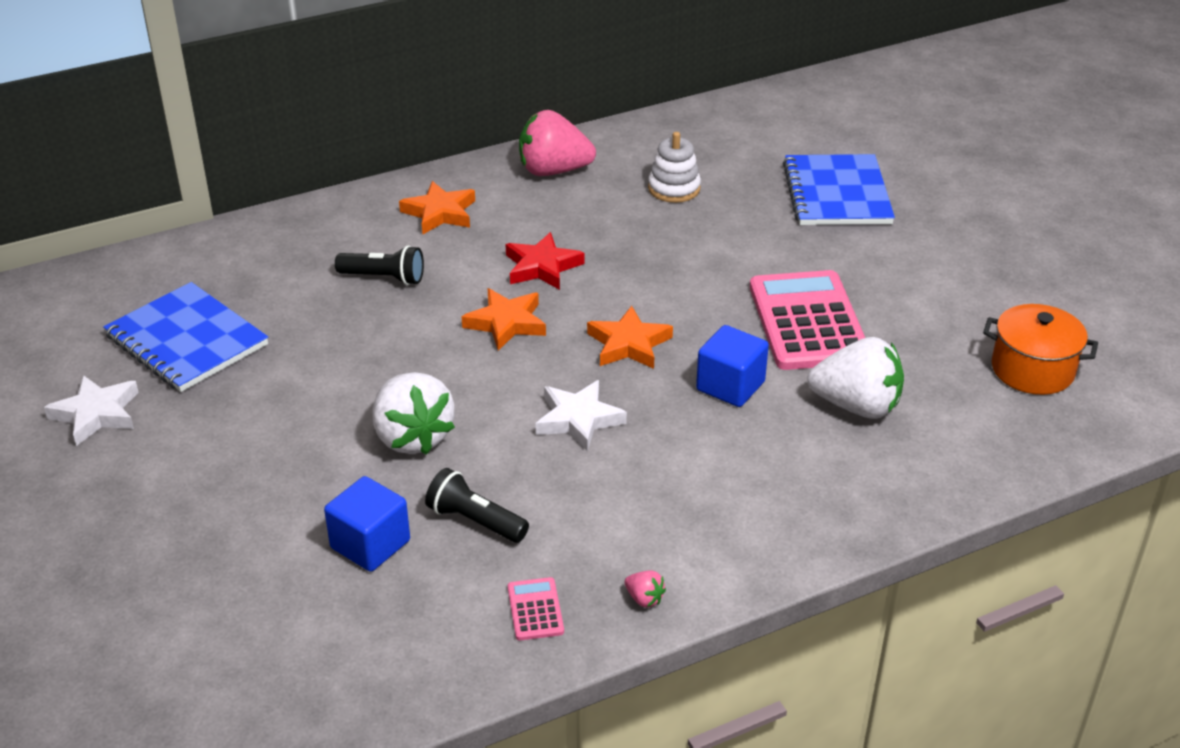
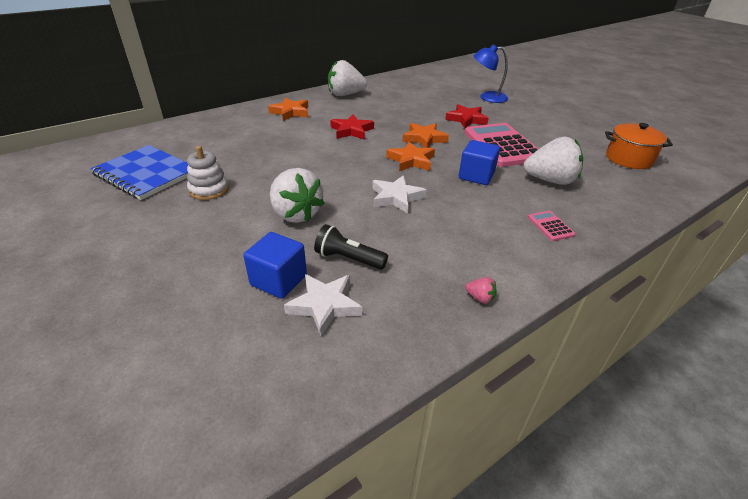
camera: 10 degrees left, 0 degrees up
(96, 414) = (81, 216): white star -> white star (324, 305)
(384, 278) = (264, 139): black flashlight -> none
(506, 323) = (339, 155): orange star -> orange star (424, 139)
(535, 609) = (407, 313): pink calculator -> pink calculator (550, 226)
(553, 171) = (345, 95): pink strawberry -> white strawberry
(674, 188) = (408, 98): white stacking toy -> white stacking toy (209, 189)
(768, 252) = (466, 119): none -> red star
(836, 193) = (487, 97): blue notebook -> blue lamp

